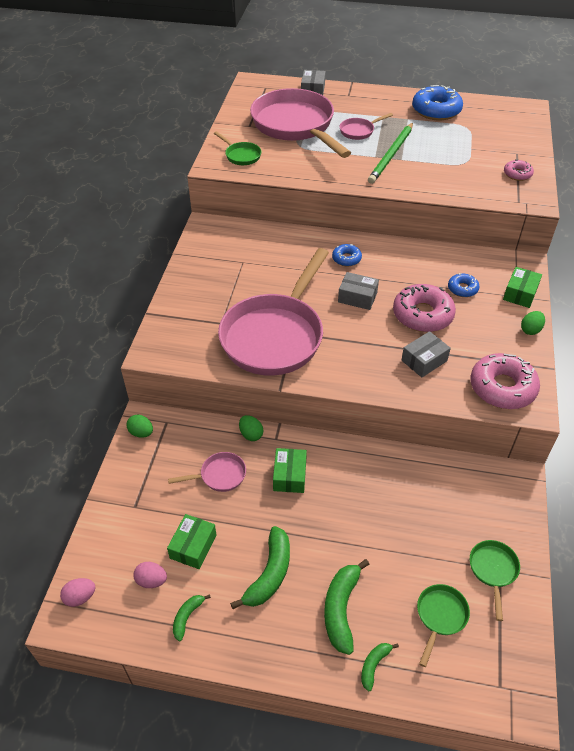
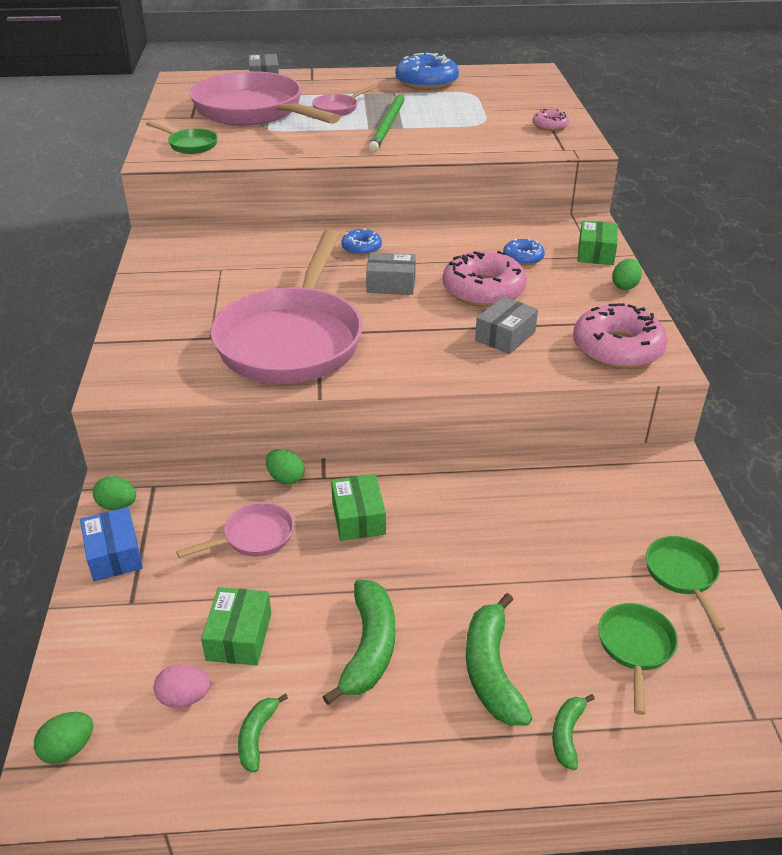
camera: 15 degrees left, 10 degrees down
(80, 597) = (68, 749): pink egg -> green egg
(132, 469) = (114, 554): none -> blue box

